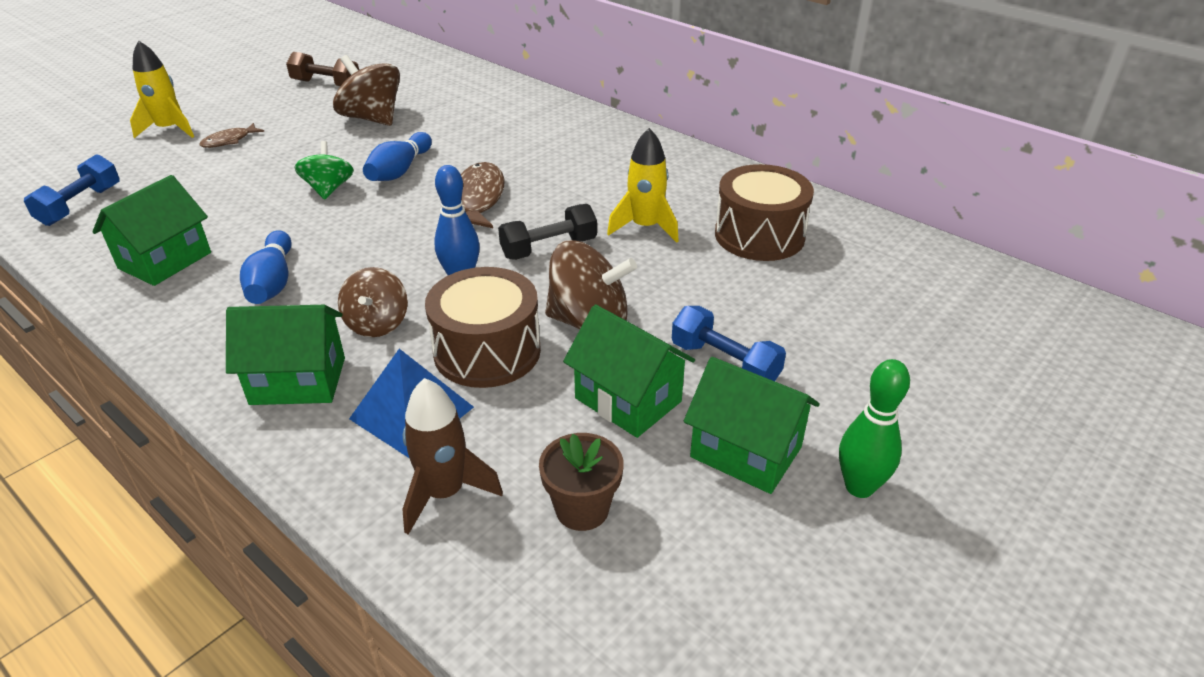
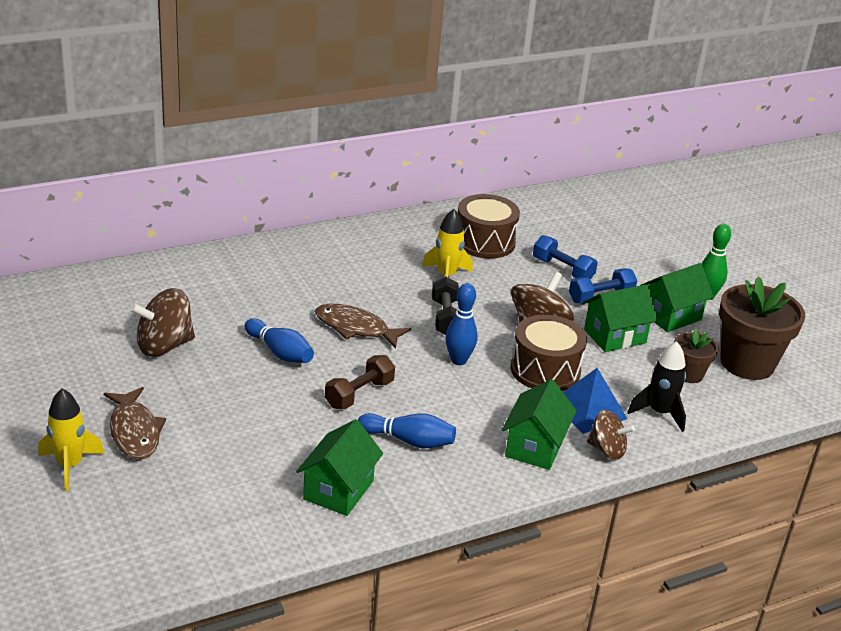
camera: 70 degrees left, 5 degrees down
(80, 205) = (197, 533): blue dumbbell -> blue dumbbell (562, 270)
(165, 260) = (338, 490): green house -> green house turned 60 degrees clockwise
(229, 141) = (134, 431): brown fish -> brown fish, size x1.75
(326, 84) = (55, 356): brown dumbbell -> brown dumbbell (359, 394)
(328, 189) = (283, 392): green spinning top -> none
(377, 323) = (490, 404): brown spinning top -> brown spinning top (606, 450)
(444, 493) = (659, 413): brown rocket -> black rocket
(678, 588) = (747, 363): none -> brown flower pot

